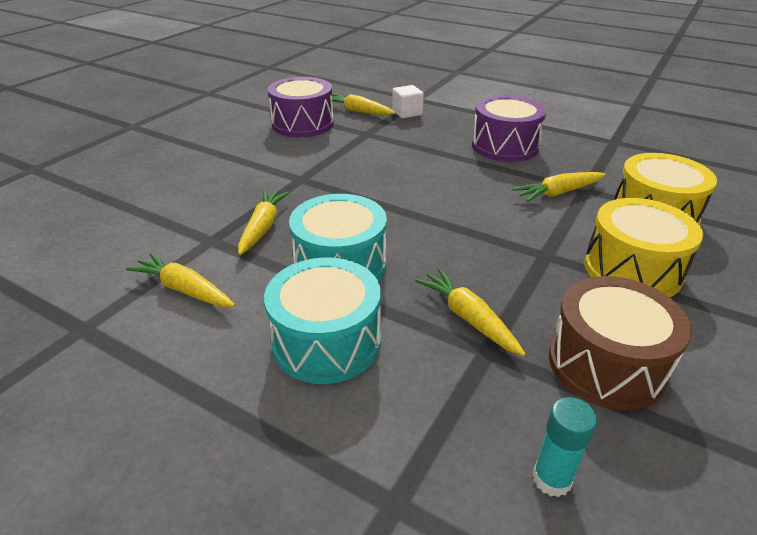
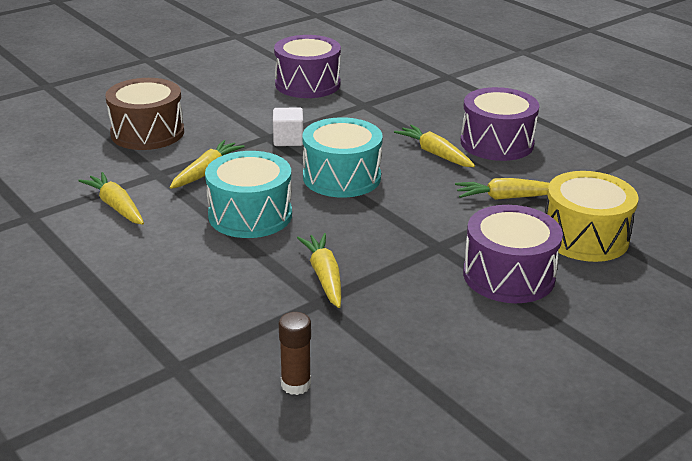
camera: 20 degrees right, 5 degrees down
(326, 342) = (199, 266): turquoise drum -> turquoise drum (341, 177)
(358, 111) = (373, 80): yellow carrot -> yellow carrot (435, 153)
(407, 113) = (423, 90): white cube -> white cube (288, 140)
(552, 479) = (296, 384): turquoise glue stick -> brown glue stick
(606, 364) = (409, 333): brown drum -> brown drum (147, 133)
(632, 270) = (508, 275): yellow drum -> purple drum

